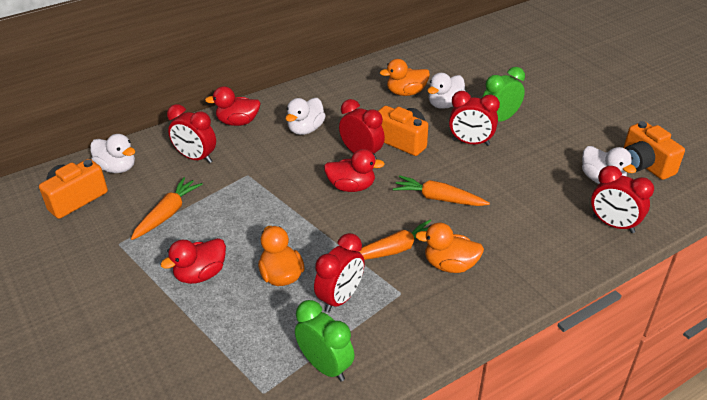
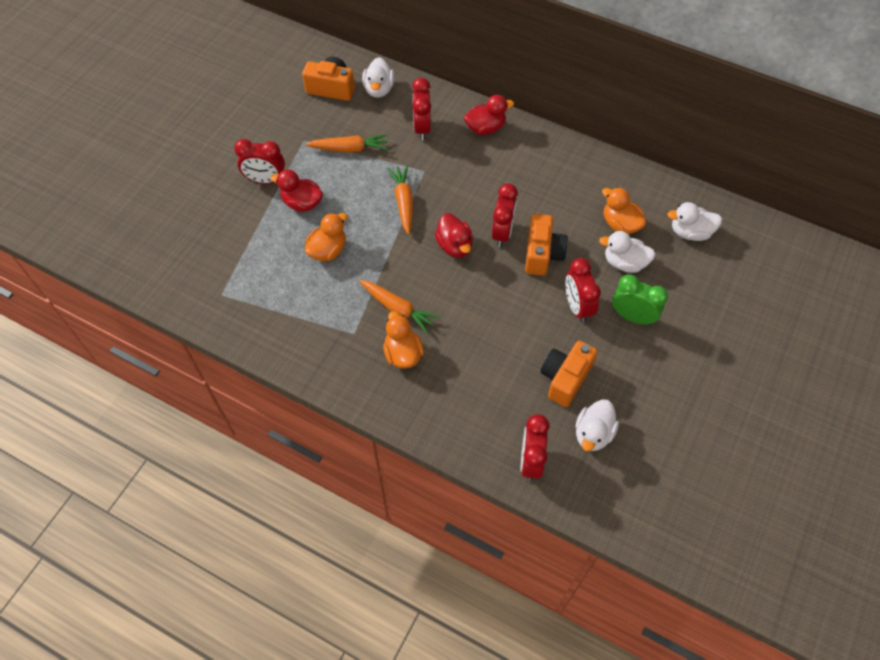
camera: 60 degrees right, 20 degrees up
(238, 122) = (485, 128): red duck -> red duck turned 105 degrees clockwise
(306, 129) = (509, 178): white duck -> white duck (690, 232)
(325, 366) = (260, 318): green clock -> none
(340, 298) = (326, 297): red clock -> red clock (265, 180)
(438, 198) = (479, 313): orange carrot -> orange carrot (403, 202)
(645, 165) = (645, 466): orange camera -> orange camera (565, 378)

